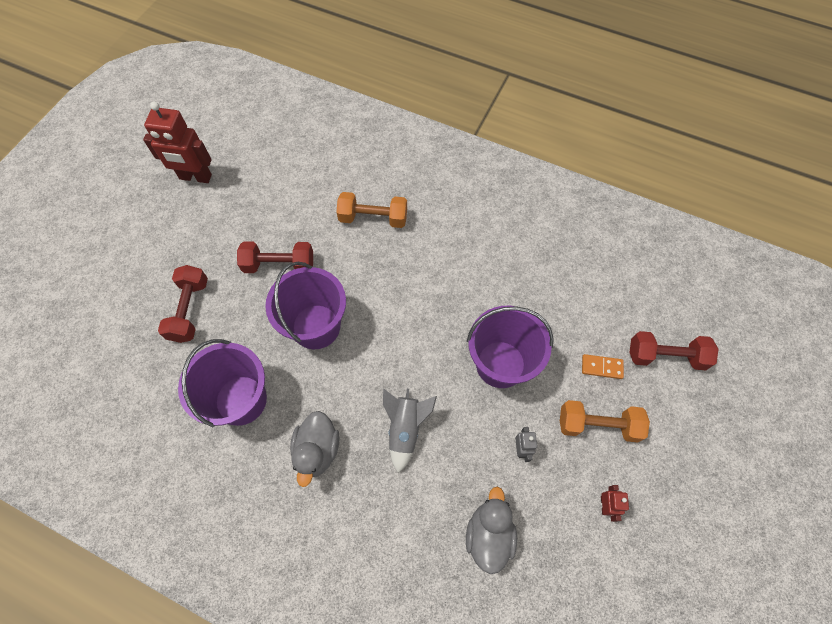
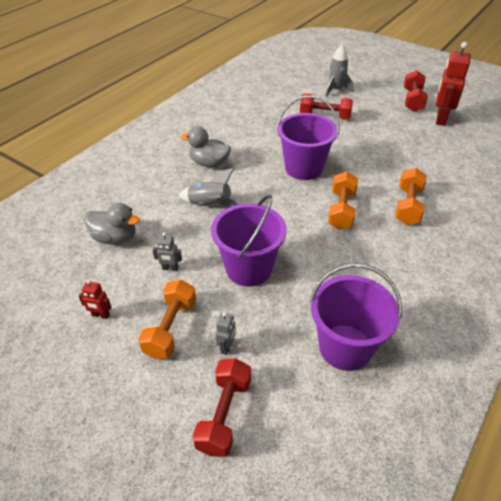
camera: 100 degrees right, 20 degrees down
(114, 300) = (336, 90): none -> grey rocket
(241, 400) = (254, 134): purple bucket -> purple bucket (345, 347)
(279, 265) = (360, 154): red dumbbell -> red dumbbell (412, 100)
(391, 281) = (341, 210): none -> orange dumbbell
(601, 367) = (226, 347): orange domino -> grey robot

